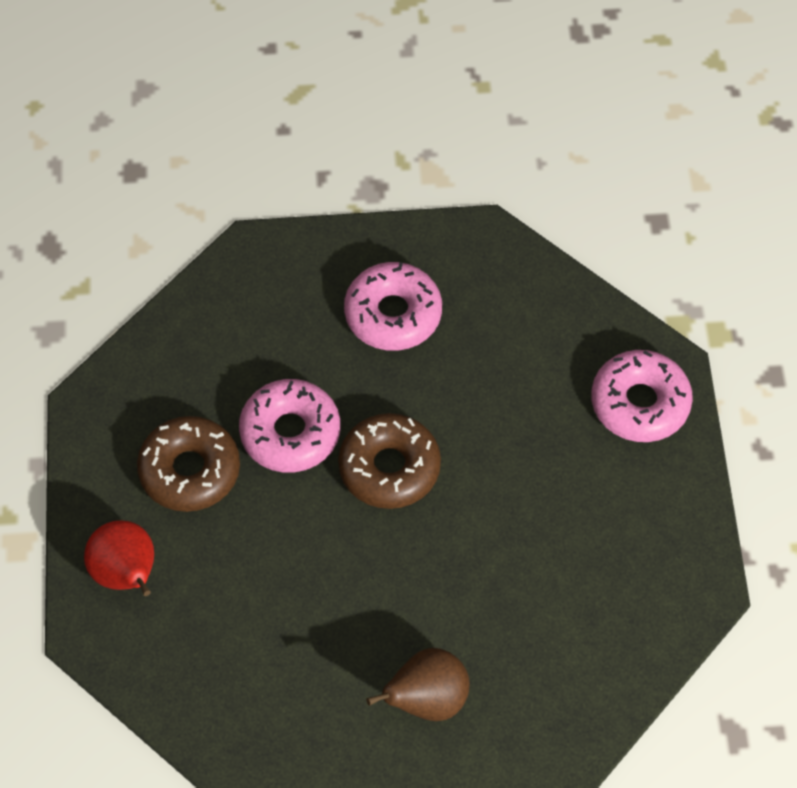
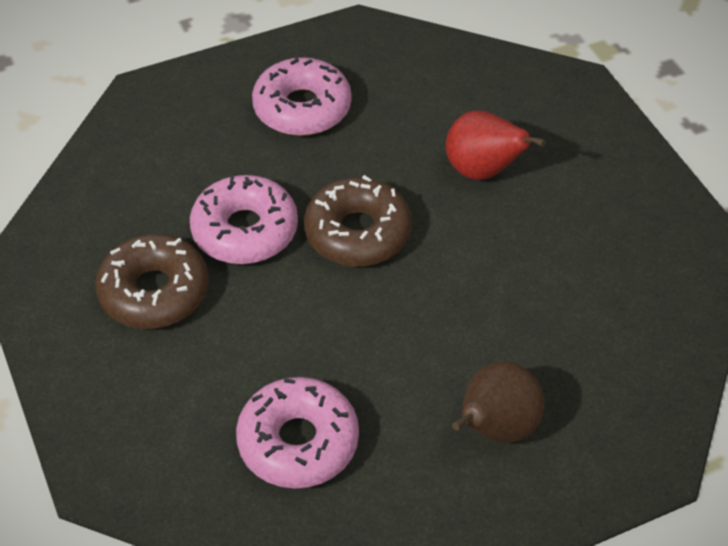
camera: 20 degrees left, 10 degrees down
(127, 574) = (123, 407): red pear -> red pear (483, 171)
(640, 403) = (566, 117): pink donut -> pink donut (298, 442)

